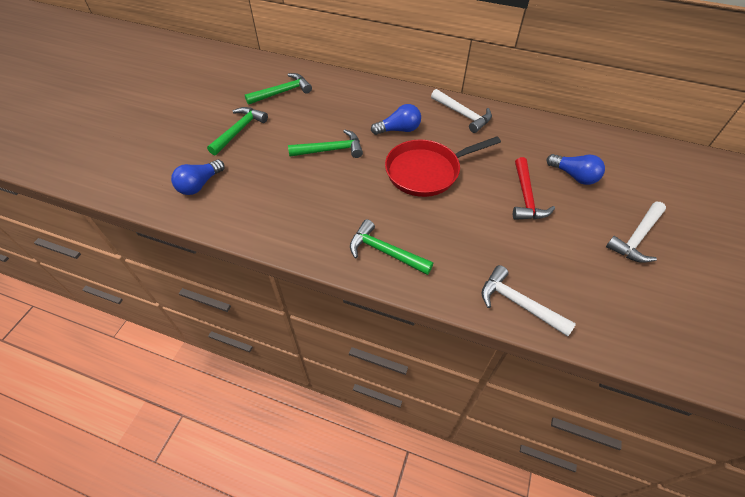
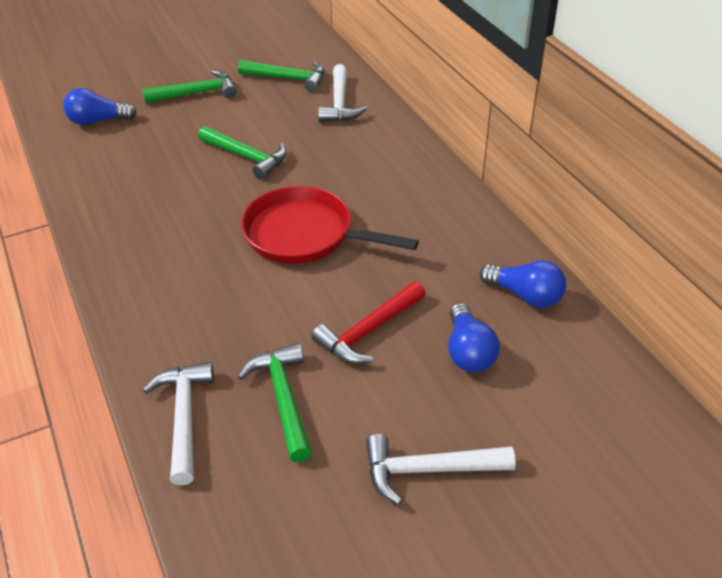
camera: 45 degrees right, 10 degrees down
(385, 252) = (146, 277): green hammer -> green hammer (283, 398)
(398, 130) = (344, 177): blue light bulb -> blue light bulb (525, 295)
(463, 115) = (443, 204): white hammer -> white hammer (340, 103)

